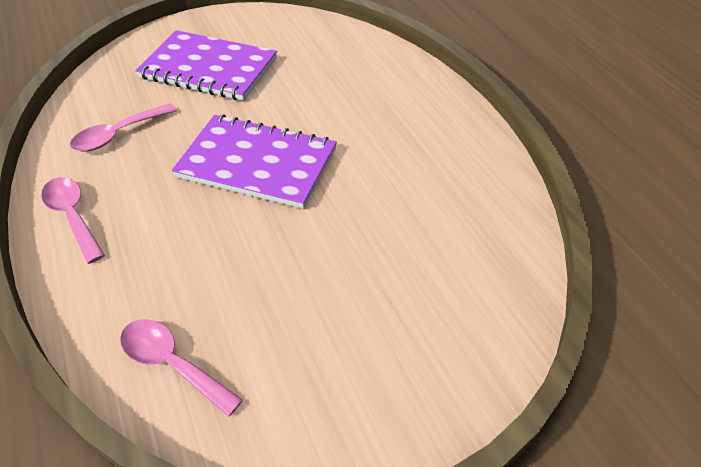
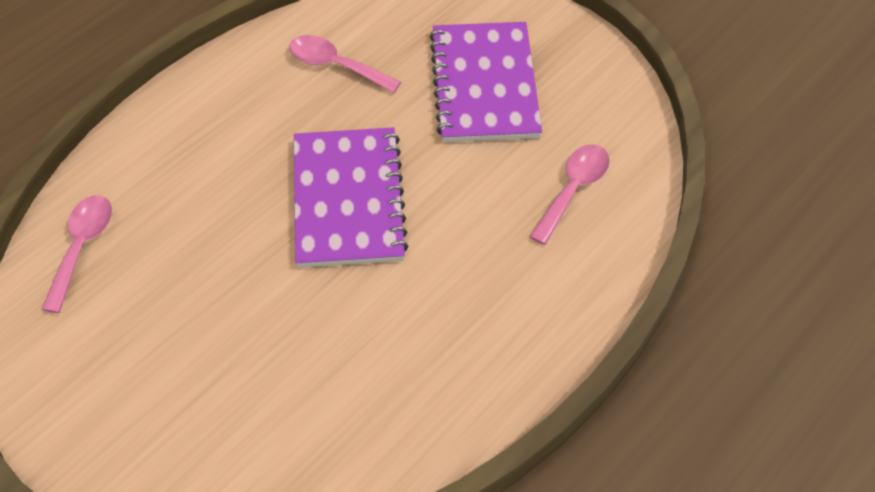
camera: 65 degrees right, 5 degrees up
(73, 216) = (213, 93): pink spoon -> pink spoon (573, 190)

